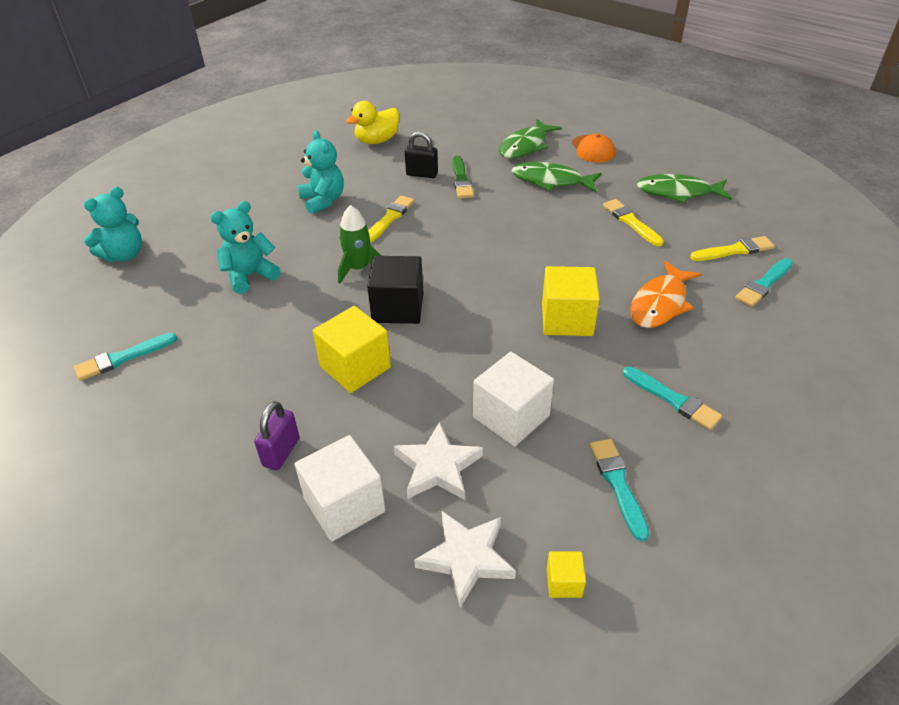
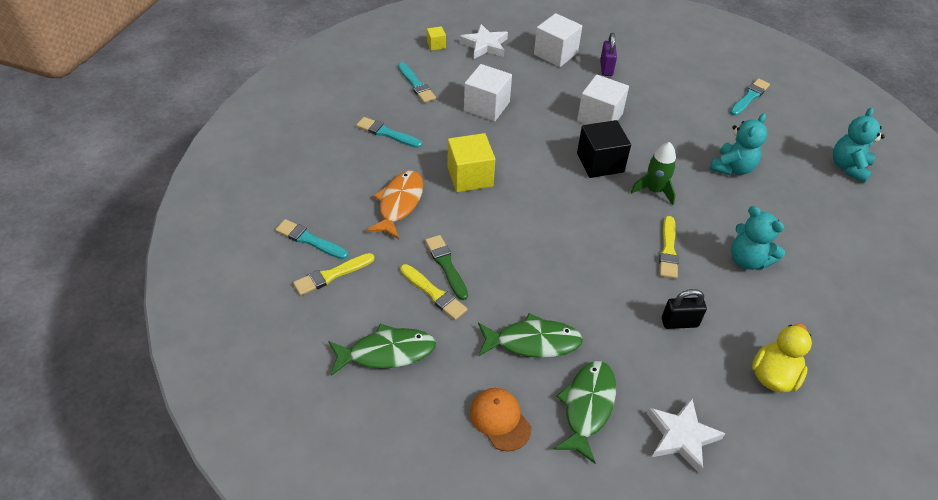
camera: 160 degrees right, 5 degrees up
(355, 367) = (599, 117): yellow cube -> white cube
(437, 467) = (517, 76): white star -> white star (681, 436)
(461, 180) = (631, 322): green brush -> green brush (446, 265)
(764, 284) = (310, 240): turquoise brush -> turquoise brush turned 90 degrees counterclockwise

